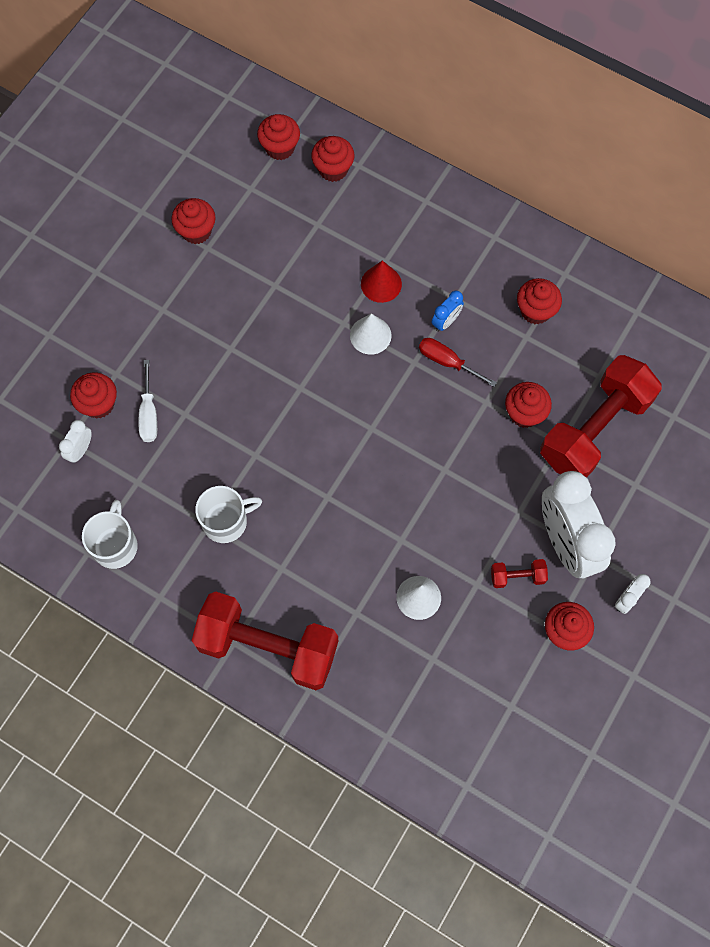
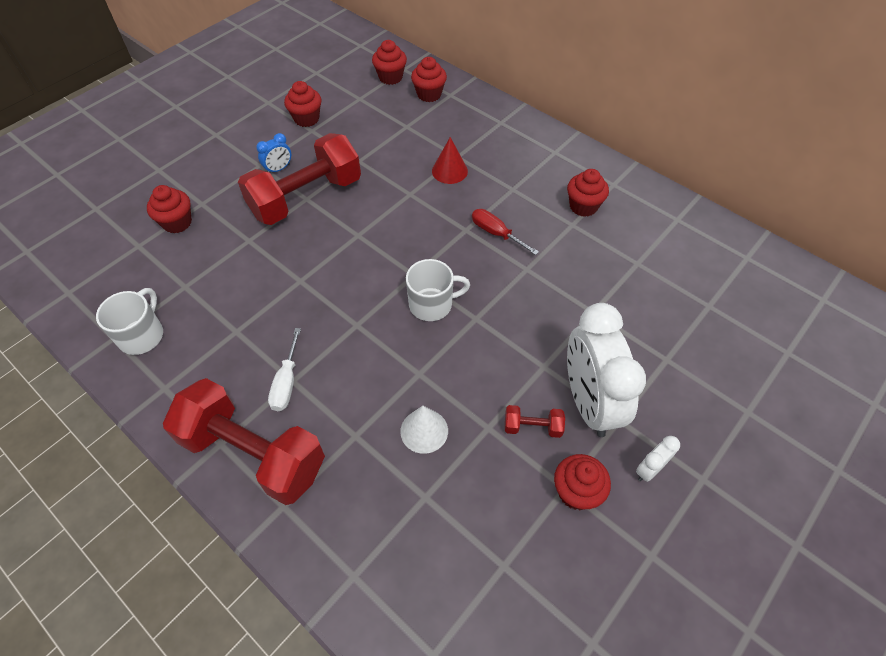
camera: 10 degrees right, 15 degrees down
(80, 450) = (146, 254): white clock -> none
(149, 414) = (217, 236): white screwdriver -> white screwdriver (286, 382)
(226, 521) = (254, 331): white mug -> white mug (432, 304)
(370, 335) = (431, 205): white cone -> none
(446, 321) = (501, 204): blue clock -> blue clock (278, 169)
(524, 413) = (562, 283): red cupcake -> none
(594, 429) = (629, 305): red dumbbell -> red dumbbell (306, 198)

